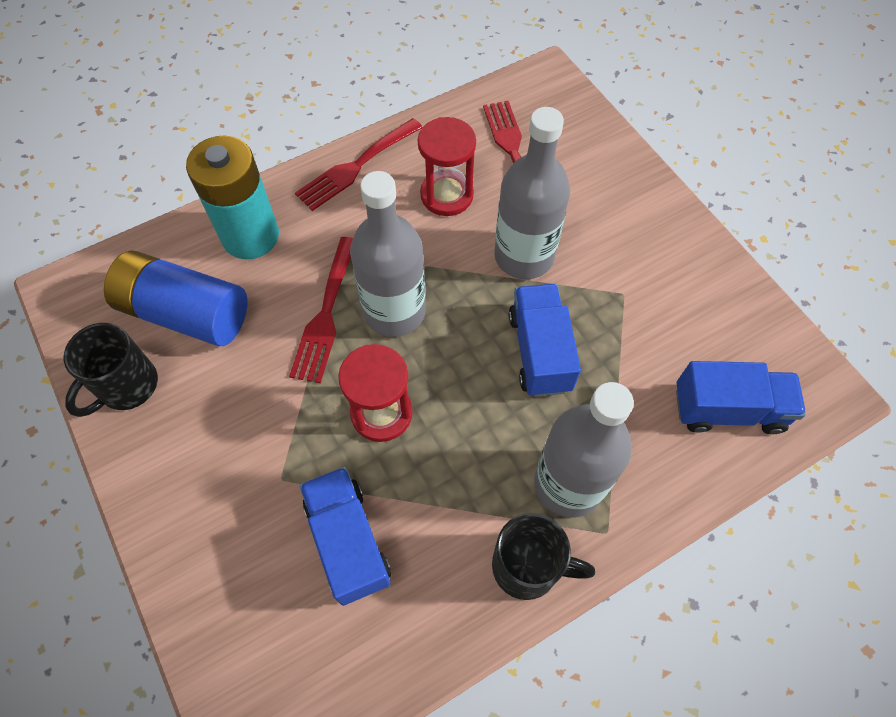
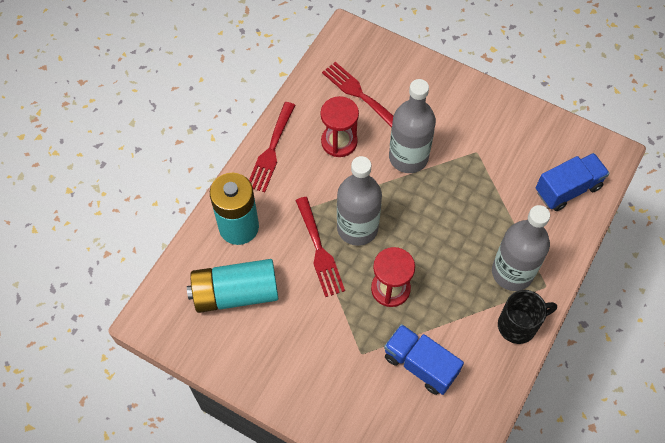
camera: 30 degrees left, 0 degrees up
(127, 386) = (234, 353): black mug -> none
(186, 312) = (235, 293): blue battery -> turquoise battery
(539, 351) = (452, 209): blue truck -> none

